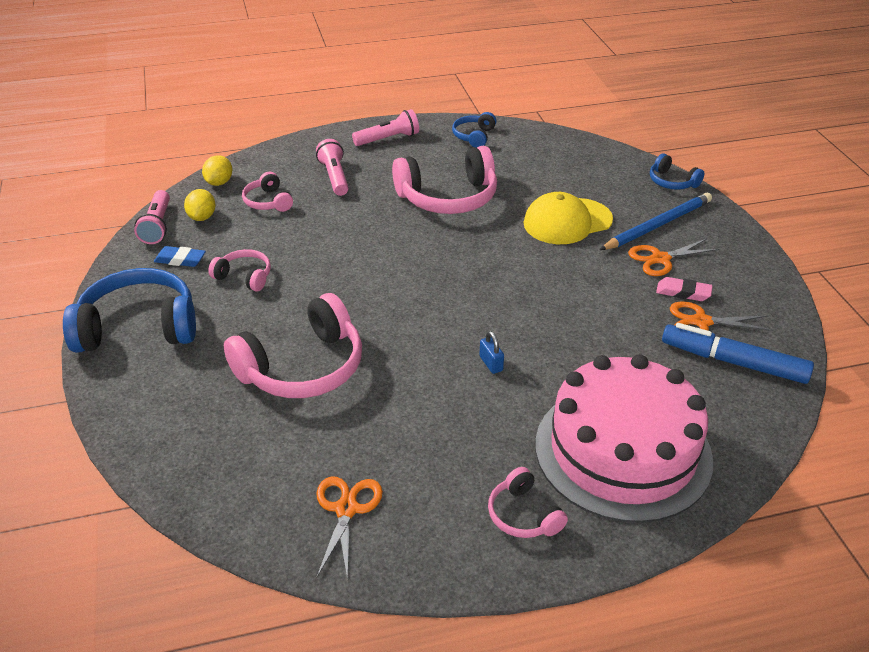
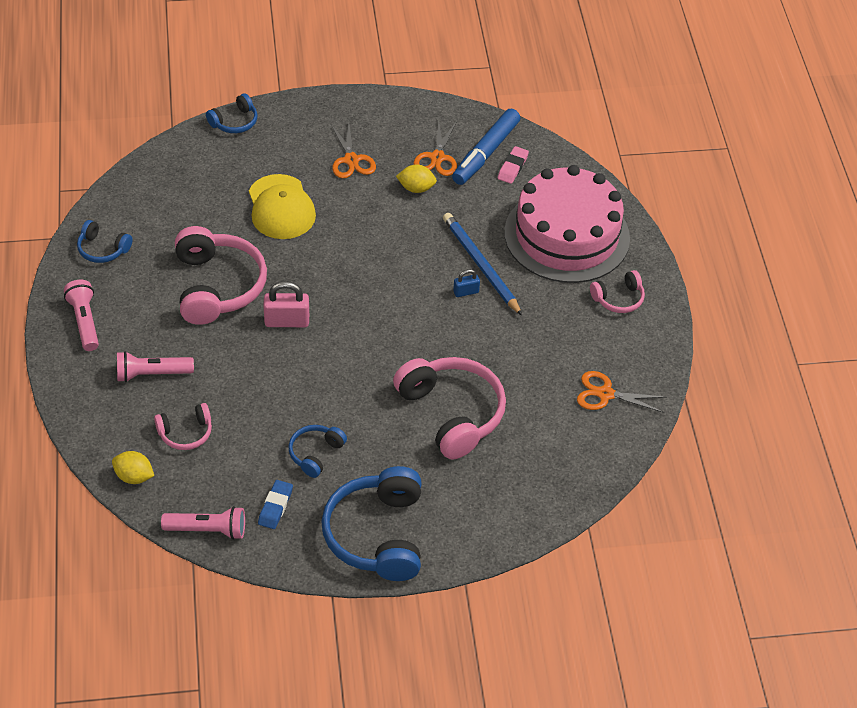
camera: 85 degrees left, 10 degrees up
(202, 217) = (201, 490): yellow lemon -> yellow lemon (416, 188)
(244, 277) = (315, 454): pink headphones -> blue headphones
(413, 241) = (287, 321): none -> pink padlock
(658, 225) = (301, 149): blue pencil -> blue pencil (480, 265)
(683, 292) = (399, 158): pink eraser -> pink eraser (512, 167)

